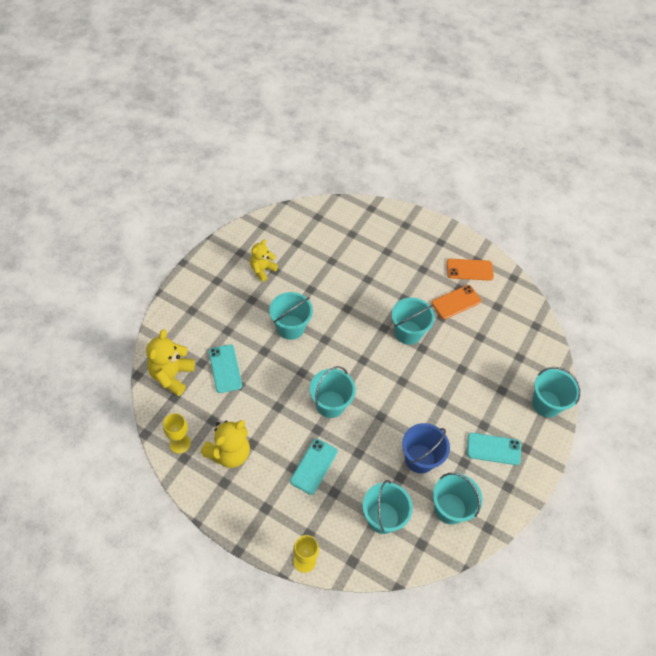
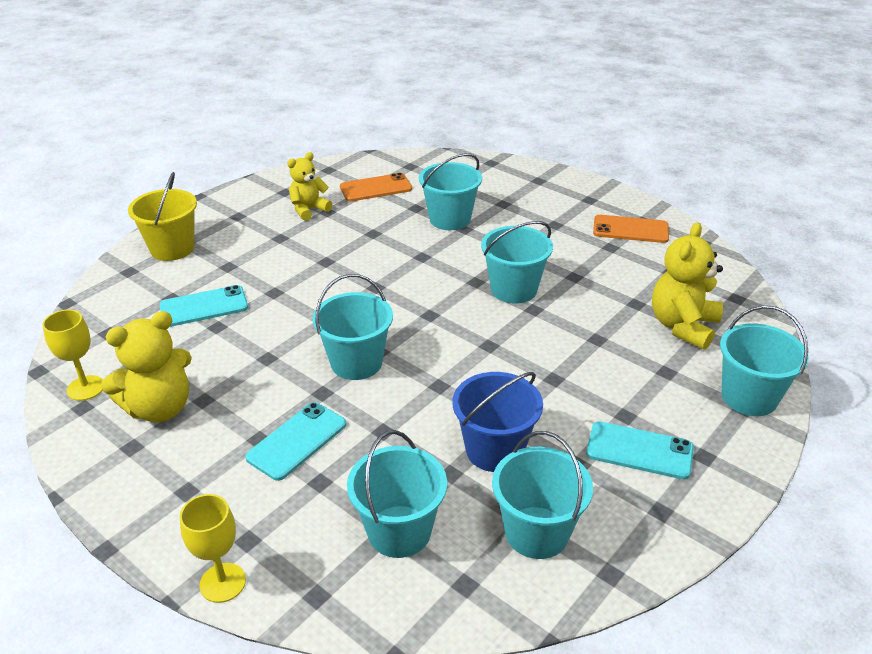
camera: 15 degrees right, 20 degrees down
(171, 375) = (118, 307): yellow teddy bear -> yellow teddy bear (683, 326)
(185, 317) = (172, 248): none -> yellow bucket
(225, 368) = (204, 307): turquoise phone -> turquoise phone turned 75 degrees clockwise
(290, 327) = (326, 270): turquoise bucket -> turquoise bucket (450, 219)
(456, 302) = (601, 262): orange phone -> orange phone (376, 188)

